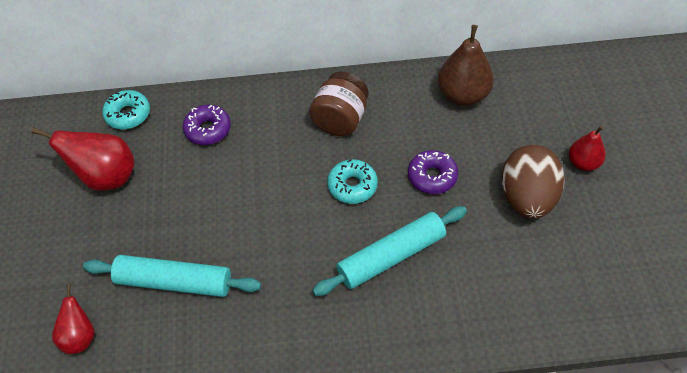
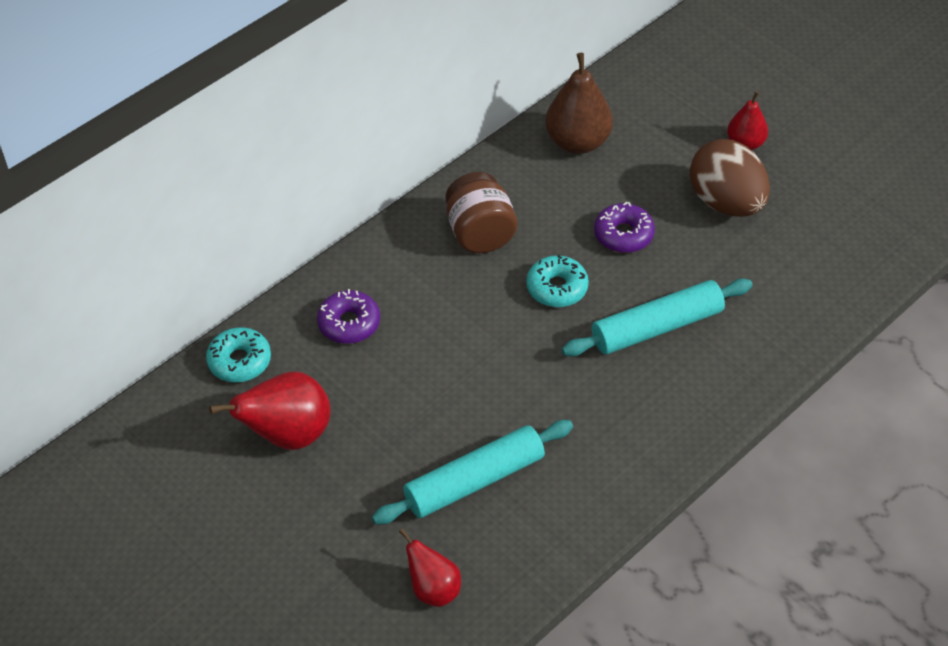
camera: 40 degrees left, 5 degrees down
(391, 256) = (656, 327): turquoise rolling pin -> turquoise rolling pin turned 45 degrees clockwise

